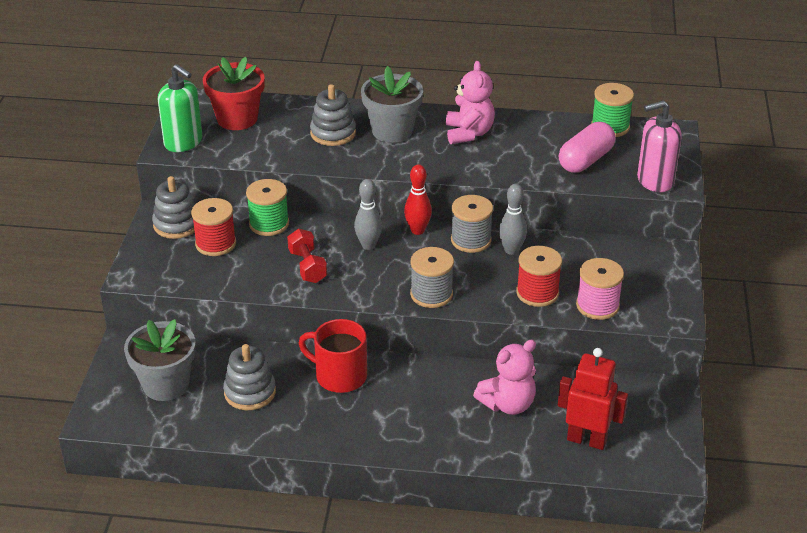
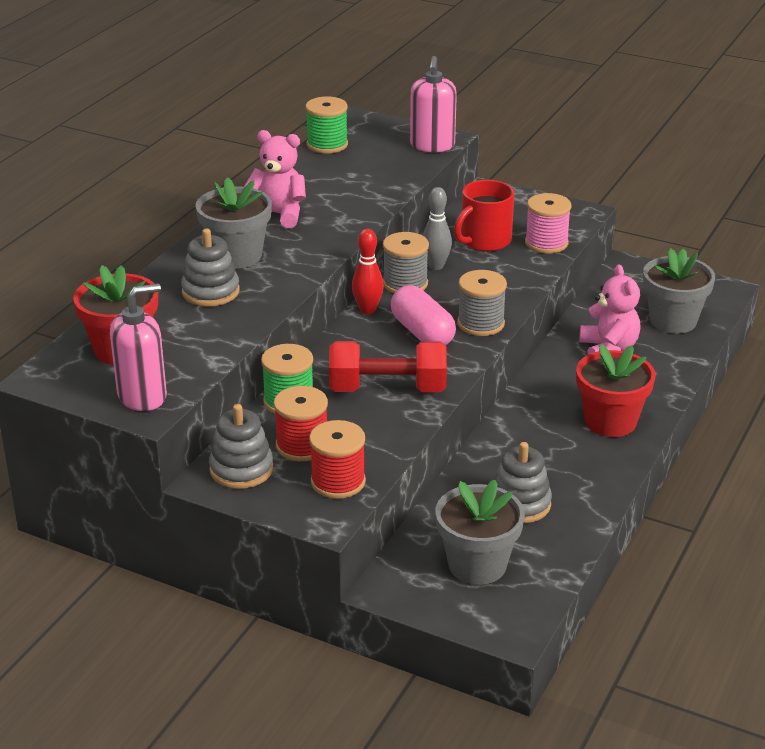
camera: 70 degrees left, 5 degrees down
(183, 142) = (142, 396): green soap dispenser -> pink soap dispenser
(307, 266) = (387, 389): red dumbbell -> red dumbbell, size x1.60
(339, 376) = (521, 439): red mug -> red mug (484, 241)
(368, 245) = (374, 344): grey bowling pin -> none
(390, 425) = (610, 421): none -> red flower pot
(537, 293) = (511, 267): red spool -> red spool (338, 482)
(585, 160) = (374, 168): pink capsule -> pink capsule (422, 332)
(586, 440) = (673, 321): red robot -> grey flower pot

